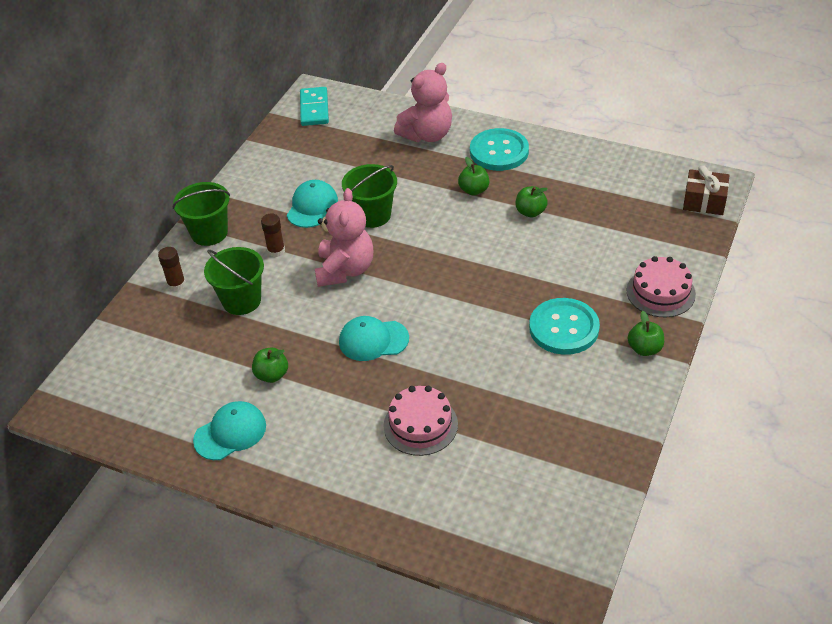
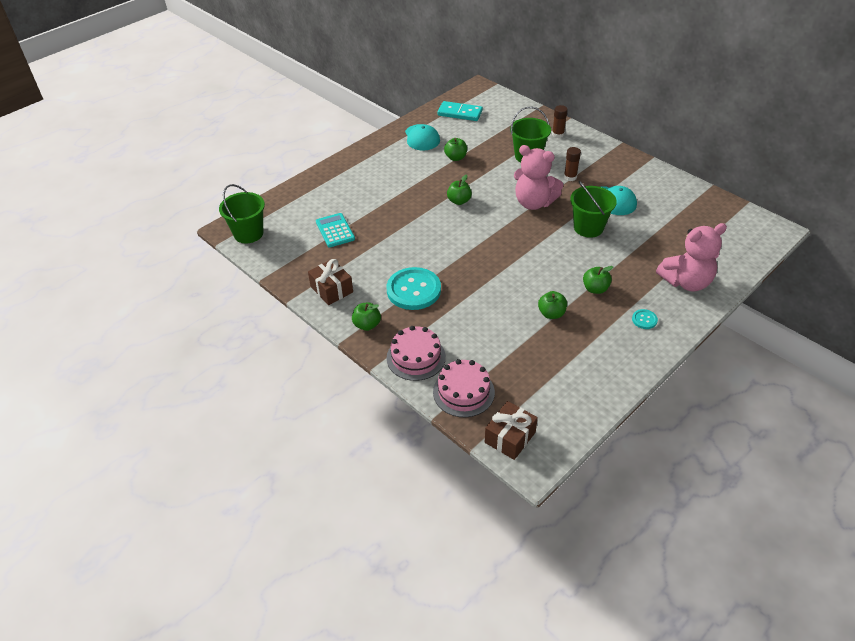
camera: 110 degrees right, 0 degrees up
(209, 233) = (603, 153): green bucket -> green bucket (248, 233)
(314, 109) = (747, 226): turquoise domino -> turquoise domino (460, 113)
(373, 340) = (459, 201): turquoise cap -> green apple
(420, 425) = (377, 204): pink cake -> pink cake (463, 392)
(427, 135) = (686, 282): pink teddy bear -> pink teddy bear turned 90 degrees counterclockwise
(499, 151) = (644, 320): turquoise button -> turquoise button, size x0.43
(501, 450) = (335, 230): none -> turquoise calculator
(611, 405) = (331, 289): none -> brown gift

